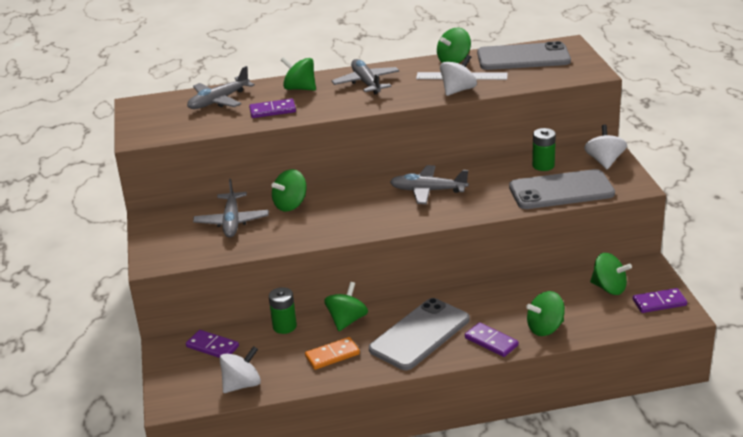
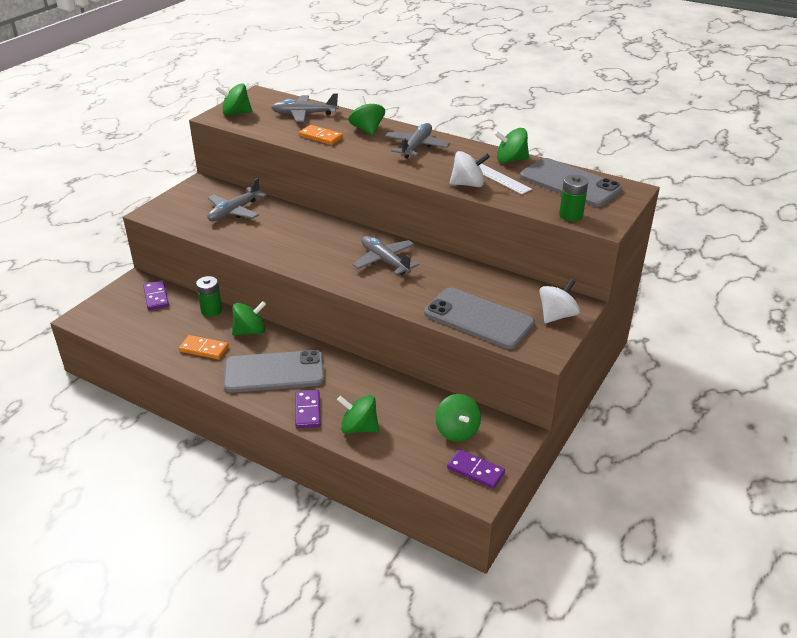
camera: 40 degrees right, 5 degrees up
(242, 385) = (130, 332): white spinning top -> none
(272, 111) = (321, 137): purple domino -> orange domino
(290, 205) = (285, 220): green spinning top -> green spinning top (236, 113)
(543, 165) = (501, 290): green battery -> green battery (571, 215)

